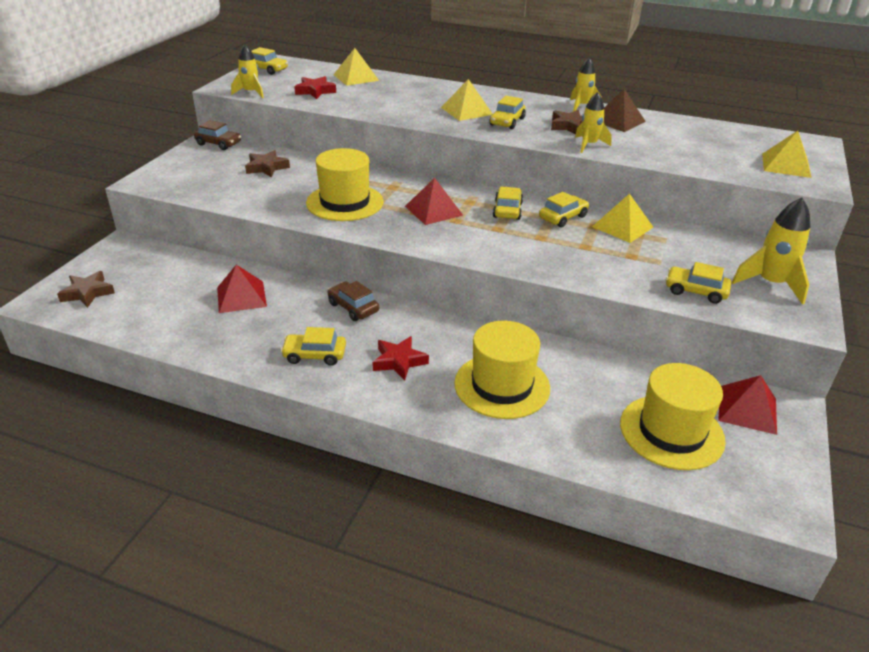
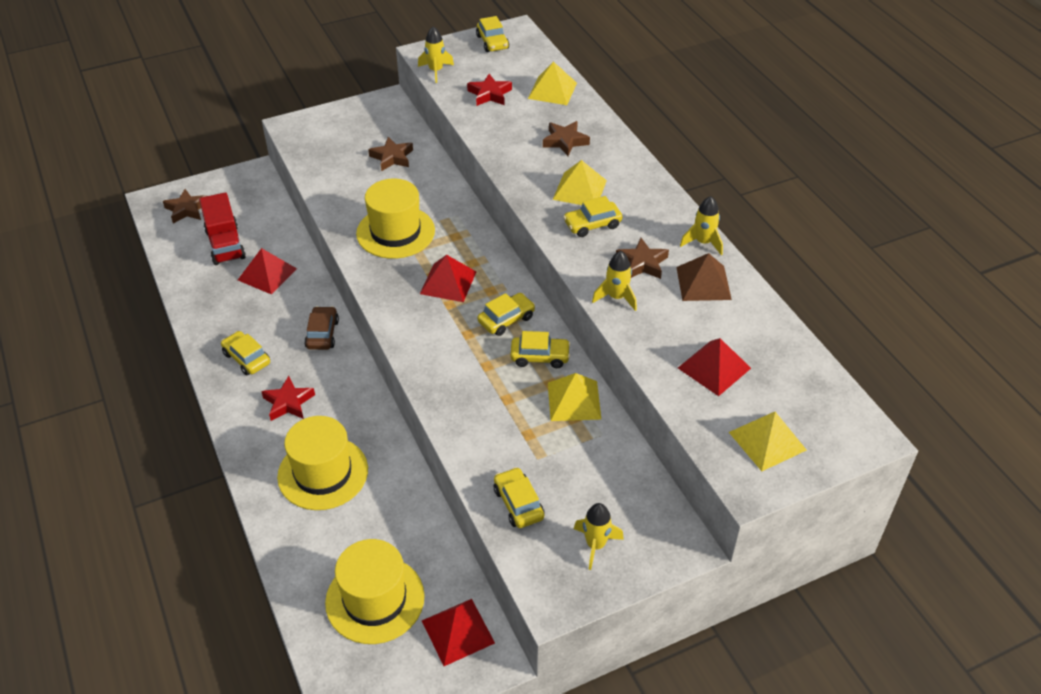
camera: 45 degrees right, 10 degrees up
(168, 297) = (225, 244): none -> red truck
(218, 144) = (393, 108): brown car -> none
(412, 95) = (565, 141): none -> brown star
(699, 150) = (714, 368): none -> red pyramid
(770, 284) = (595, 545): yellow rocket -> yellow rocket, size x0.66

